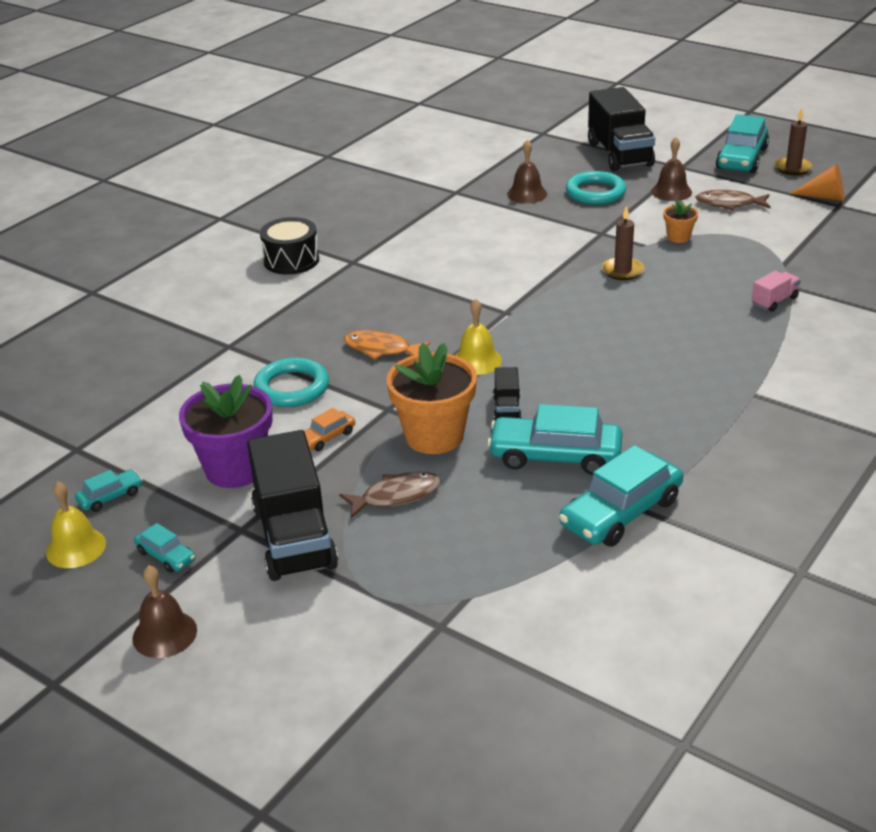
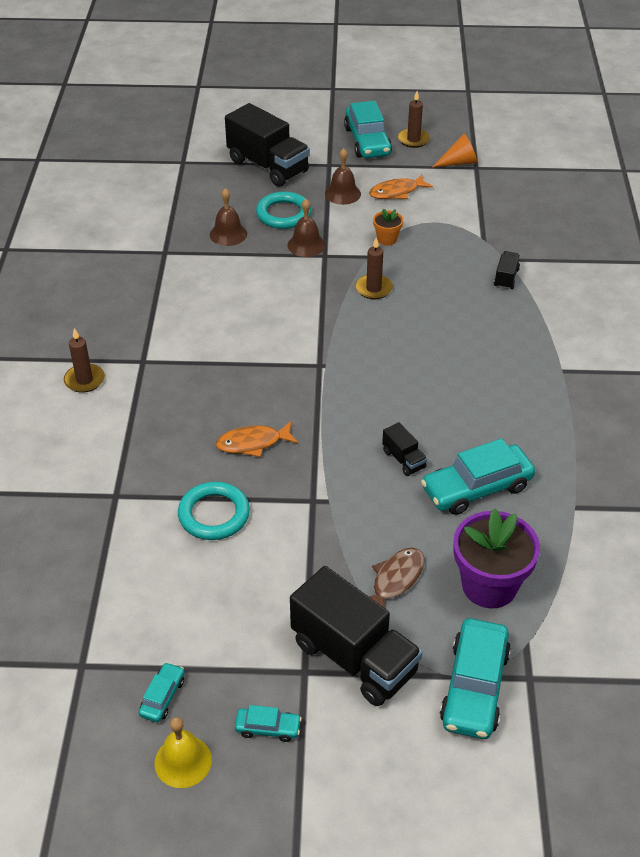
camera: 35 degrees left, 10 degrees up
(164, 634) = (338, 798): brown bell -> brown bell (306, 245)
(235, 469) = (244, 617): purple flower pot -> purple flower pot (489, 585)
(291, 260) = (84, 380): black drum -> brown candle
(326, 437) = (290, 551): orange car -> none
(434, 436) = (373, 510): orange flower pot -> none
(477, 360) = (340, 422): yellow bell -> none
(621, 512) = (563, 517): turquoise car -> turquoise car (474, 687)
(729, 204) = (396, 192): brown fish -> orange fish
(774, 301) = (506, 278): pink truck -> black truck

